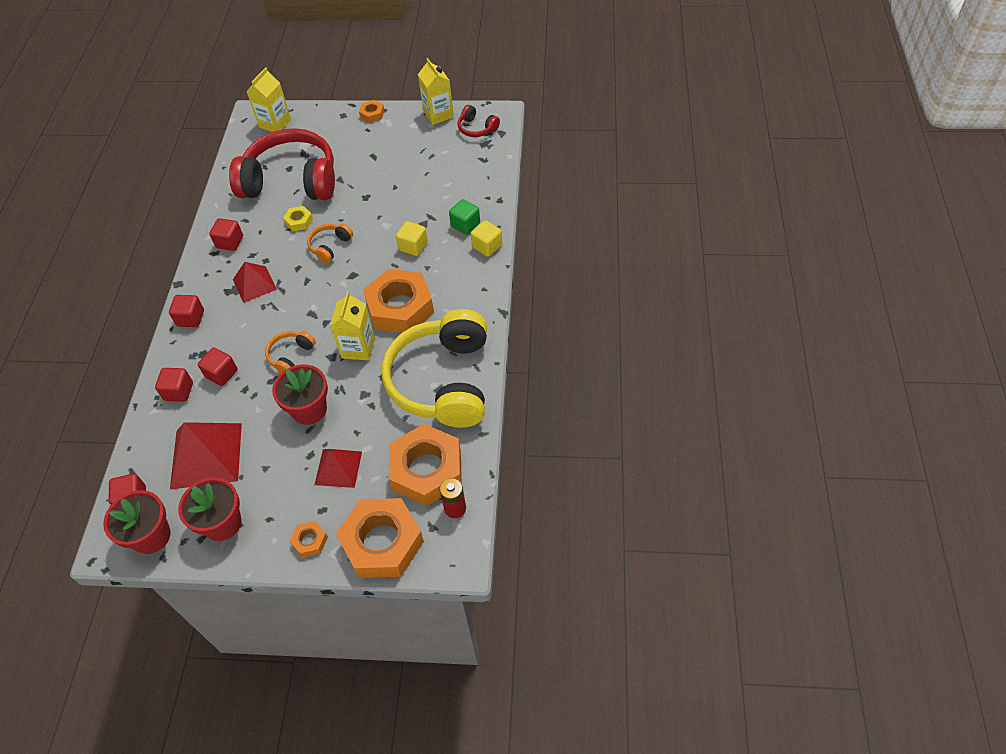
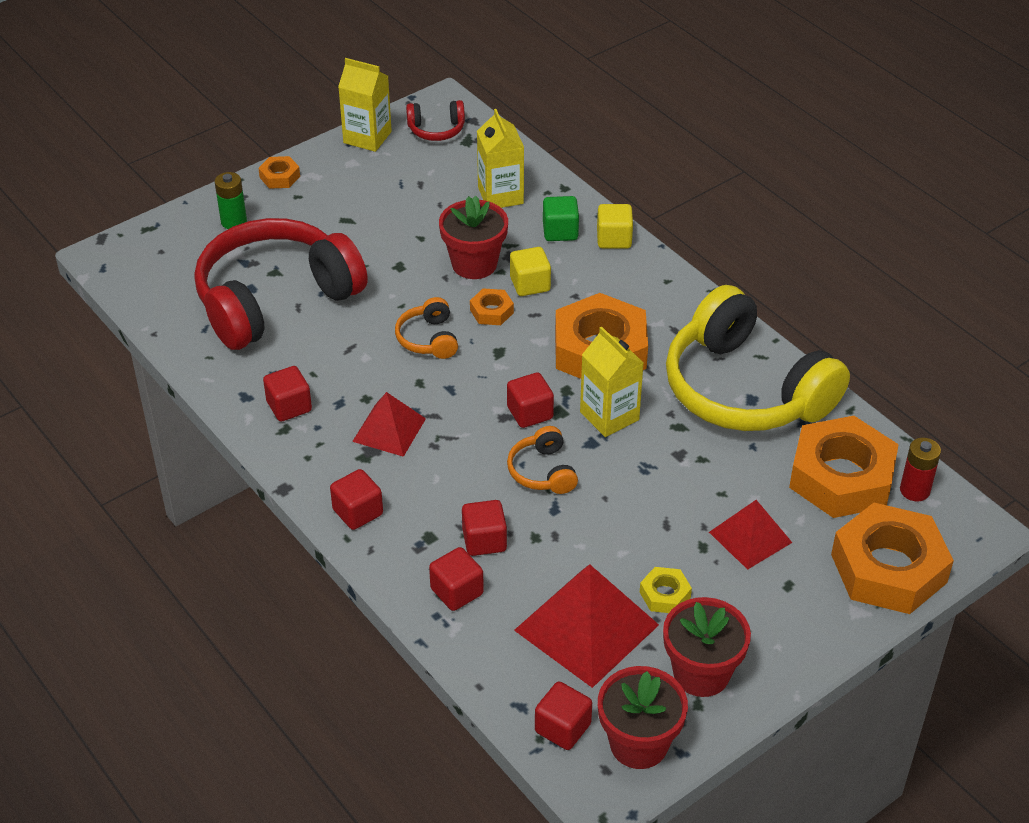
camera: 45 degrees left, 10 degrees down
(275, 123) = (156, 250): yellow carton -> yellow carton (500, 195)
(299, 221) = (350, 335): yellow nut -> yellow nut (665, 595)
(309, 410) = (640, 507): red flower pot -> red flower pot (474, 264)
(310, 541) = (816, 620): orange nut -> orange nut (491, 311)
(323, 127) = (234, 222): none -> green battery
(324, 319) = (530, 413): none -> red cube

